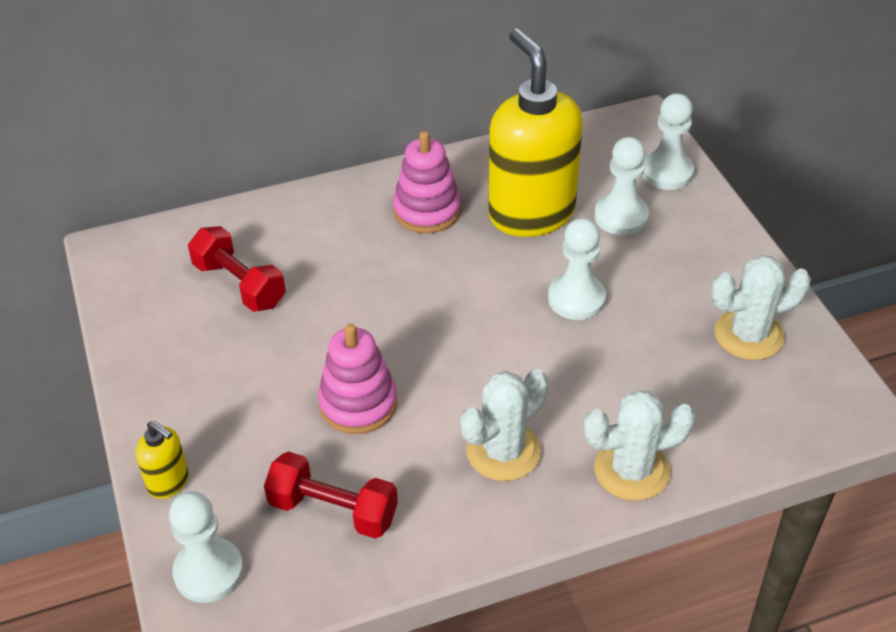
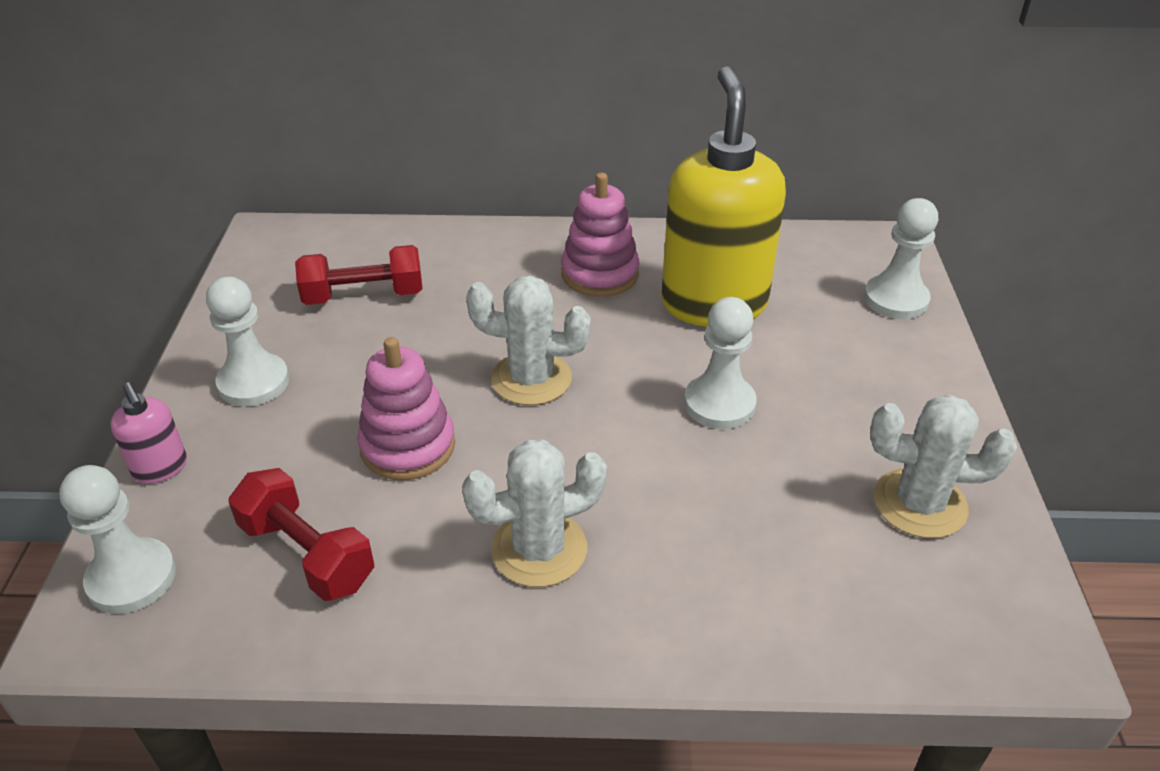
camera: 20 degrees right, 5 degrees down
(169, 482) = (161, 468): yellow soap dispenser -> pink soap dispenser
(239, 284) = (364, 296): red dumbbell -> red dumbbell turned 75 degrees counterclockwise
(621, 216) = (817, 331): white pawn -> white pawn (253, 382)
(631, 470) = (686, 622): white cactus -> white cactus (531, 379)

